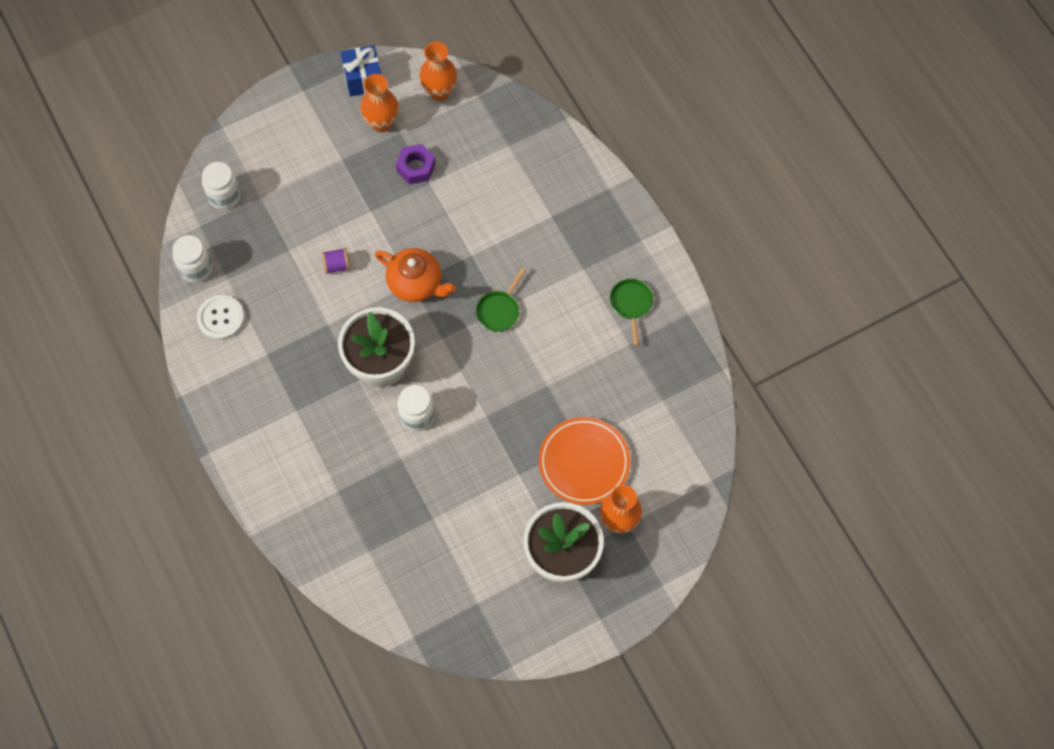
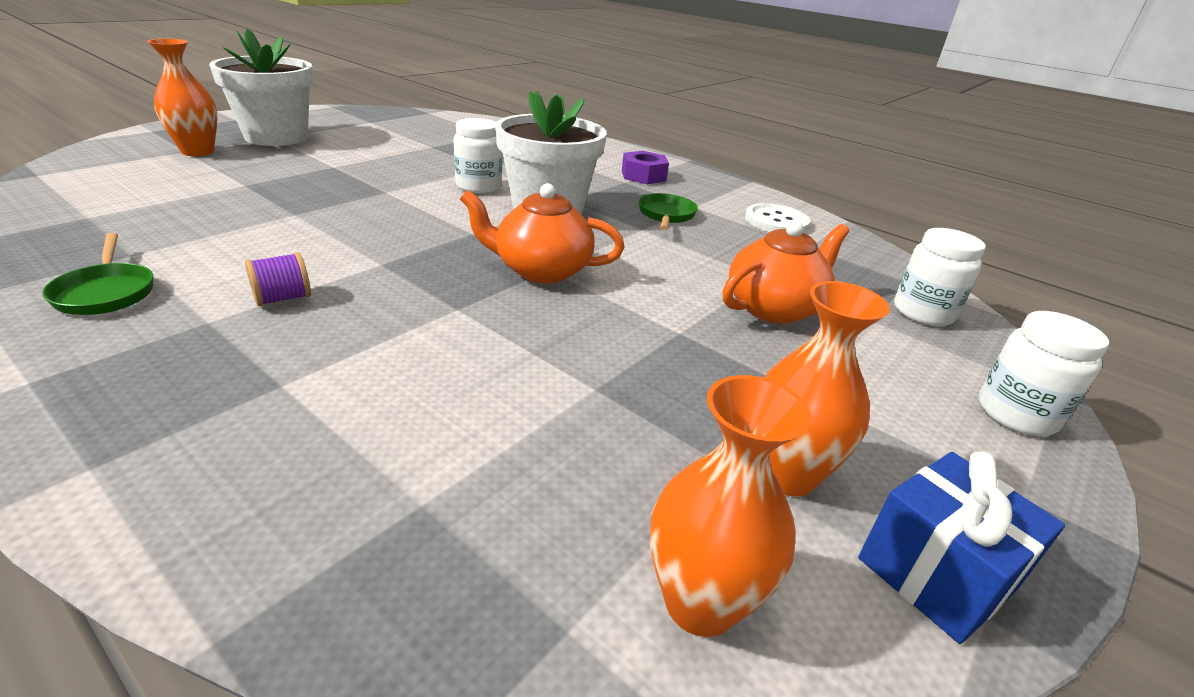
camera: 155 degrees right, 35 degrees down
(196, 268) = (857, 249): white jar -> white jar (1016, 414)
(306, 219) = (774, 308): none -> orange teapot
(337, 265) = (678, 272): purple spool -> purple spool (283, 298)
(416, 167) = (642, 408): purple nut -> purple nut (643, 176)
(499, 310) = (385, 261): green pan -> green pan (666, 215)
(584, 462) = (240, 175): orange plate -> none

